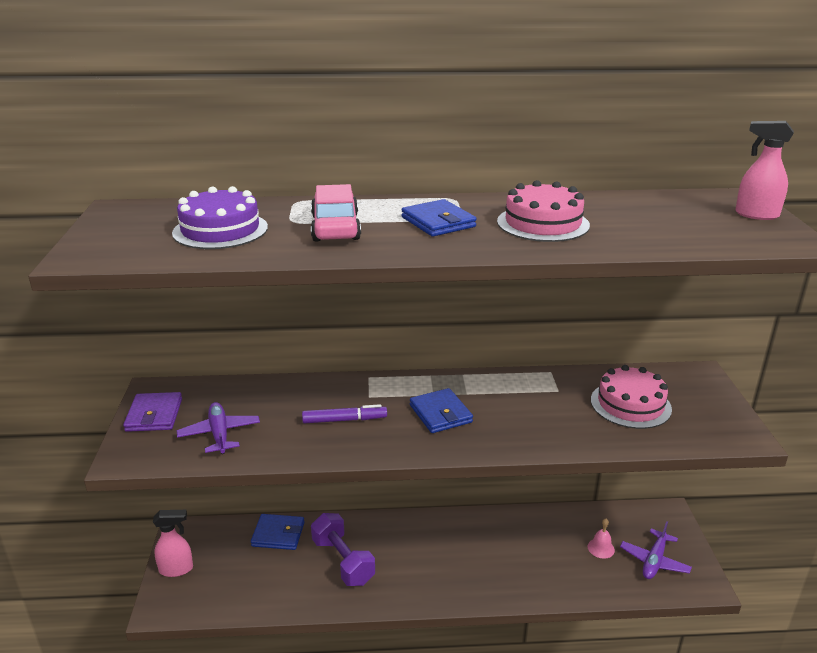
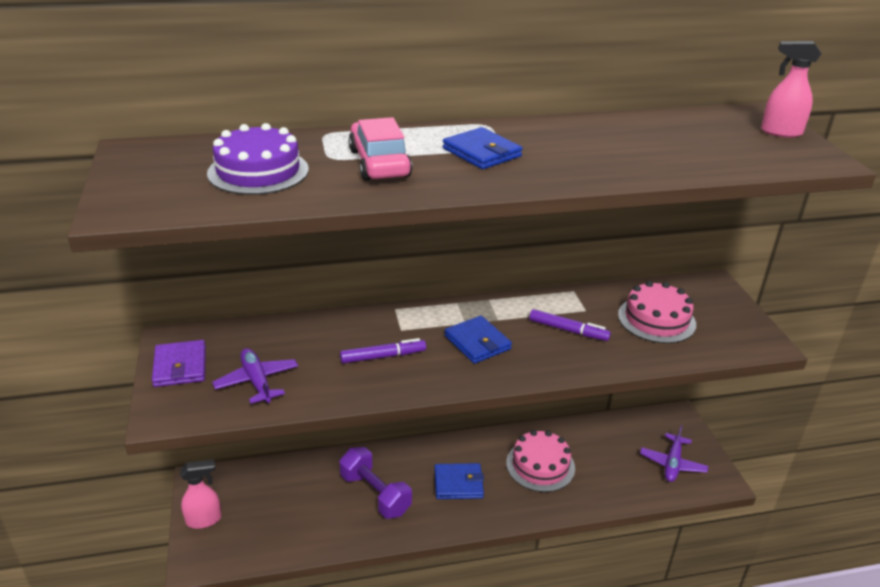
camera: 10 degrees left, 5 degrees up
(278, 534) = (303, 473): blue wallet -> blue wallet (458, 483)
(535, 409) = (568, 330): none -> purple marker
(543, 223) = (585, 150): pink cake -> pink cake (540, 465)
(601, 548) = (621, 456): pink bell -> none

